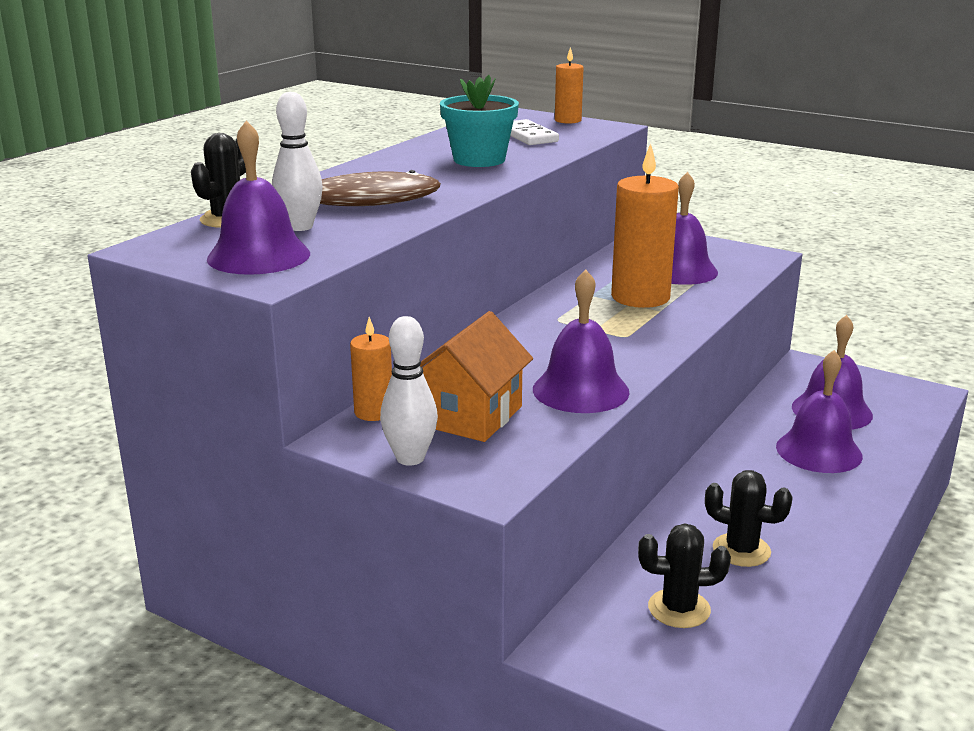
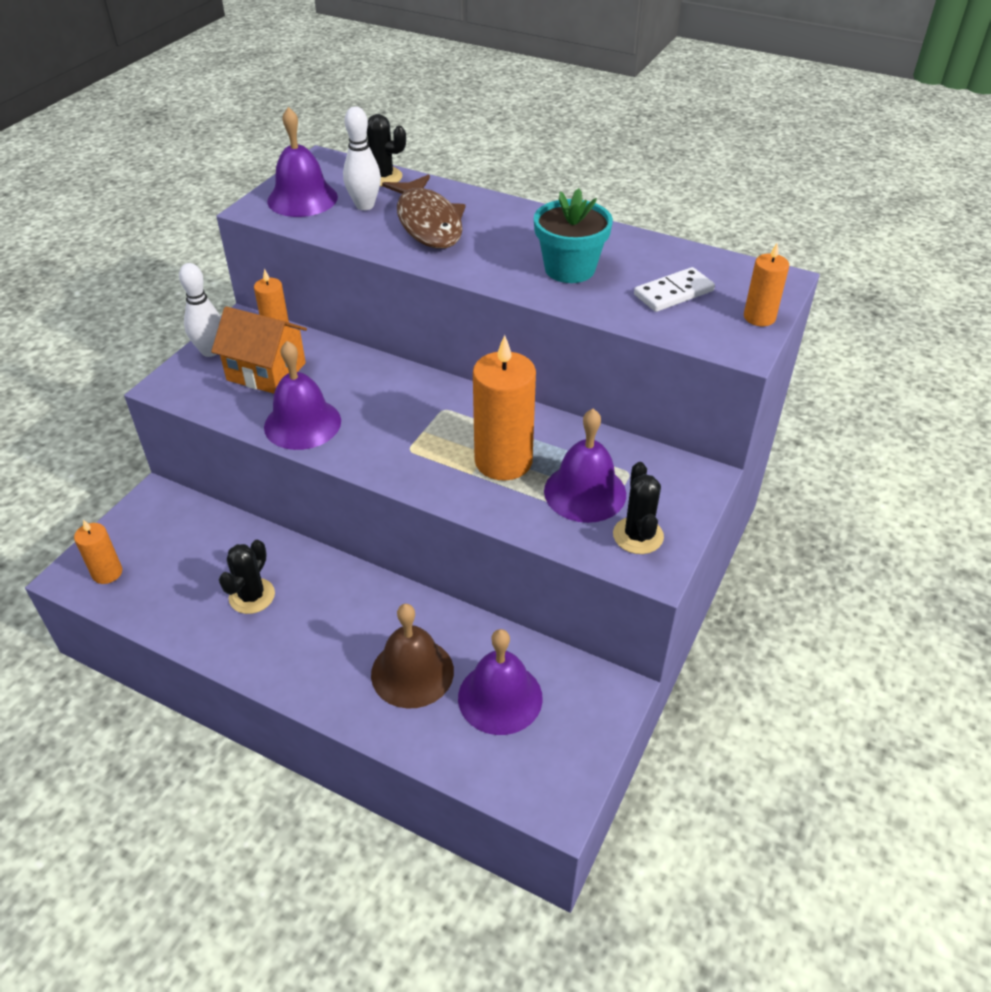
camera: 85 degrees right, 20 degrees up
(679, 609) = (185, 555): black cactus -> black cactus (638, 536)
(723, 680) = (107, 573): none -> orange candle
(819, 451) = (412, 672): purple bell -> brown bell

